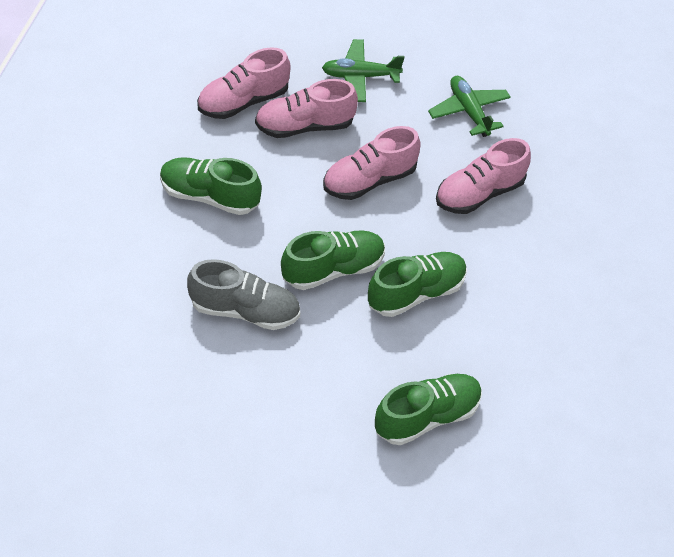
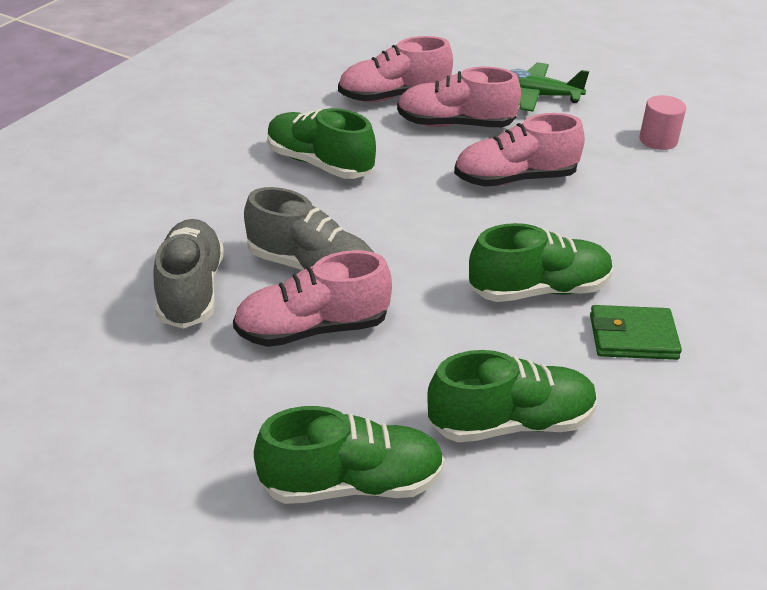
camera: 20 degrees right, 15 degrees down
(162, 353) = (191, 290): none -> grey shoe
(333, 269) = (439, 250): green shoe -> green shoe (352, 484)
(468, 111) = (658, 140): green plane -> pink cylinder
(479, 193) = (651, 211): pink shoe -> pink shoe (312, 329)
(490, 322) = (633, 337): none -> green wallet

